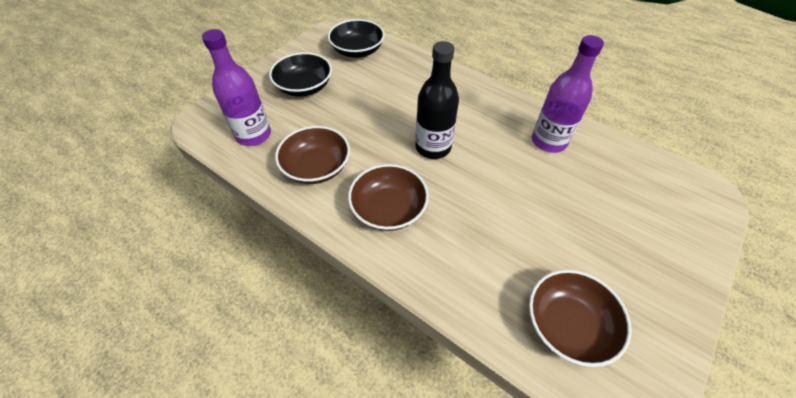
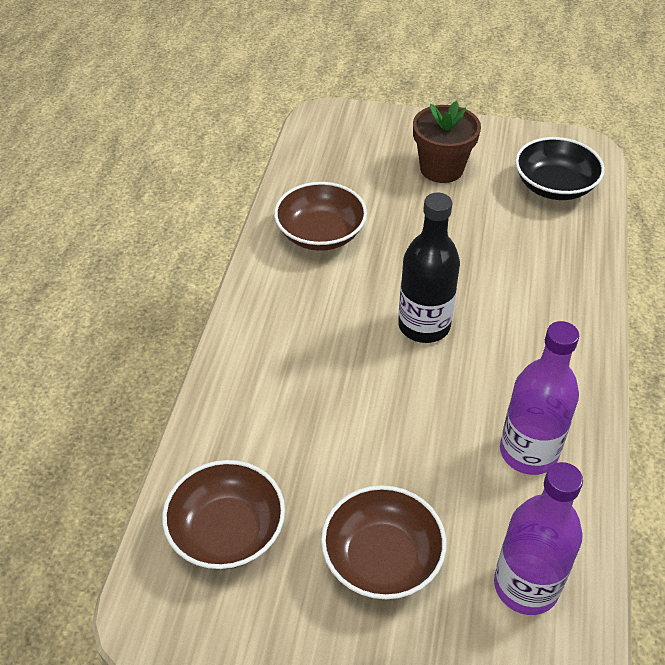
camera: 65 degrees right, 5 degrees down
(253, 135) = (333, 165): purple bottle -> purple bottle (526, 586)
(304, 87) = (441, 169): black bowl -> brown flower pot
(388, 209) = (298, 317): brown bowl -> brown bowl (382, 558)

